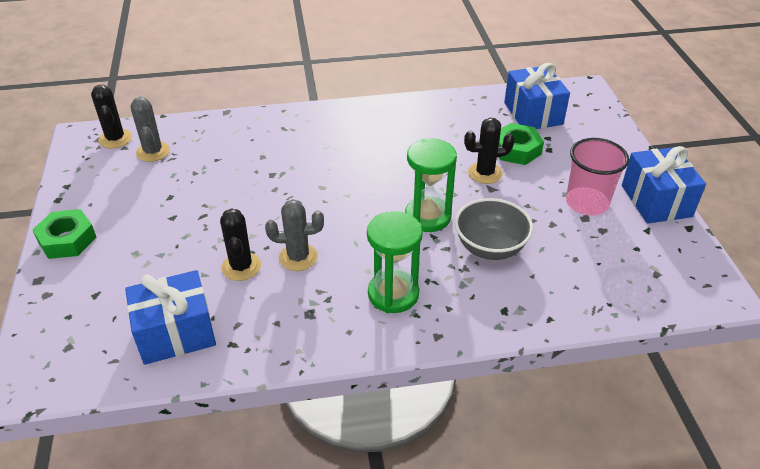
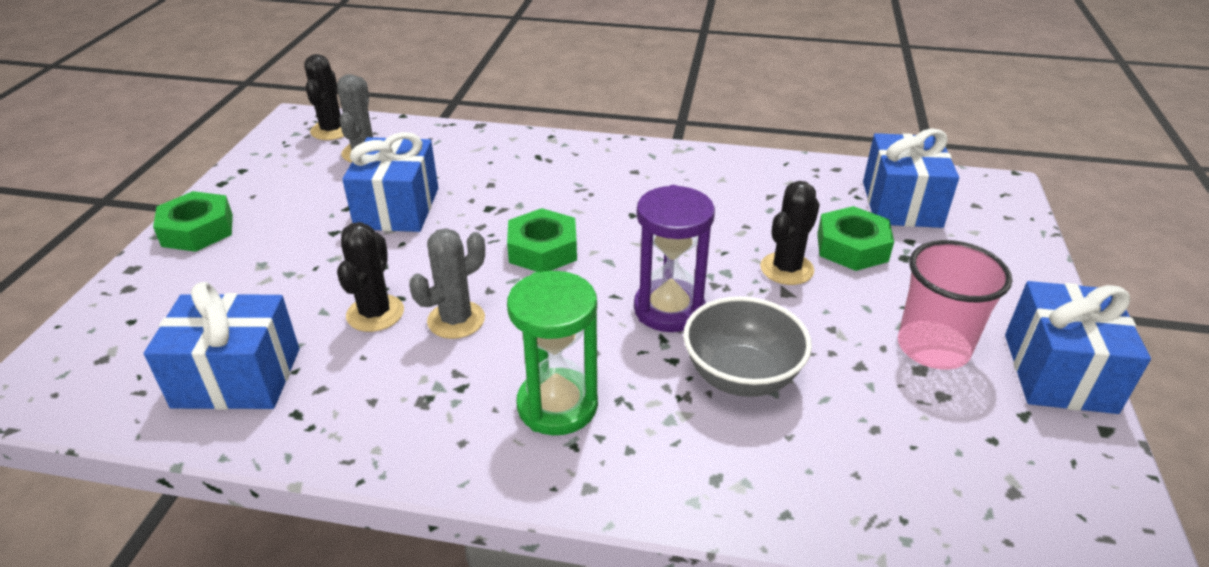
camera: 20 degrees right, 5 degrees down
(207, 189) = (397, 208): none -> blue gift
(298, 257) = (456, 320): grey cactus -> grey cactus turned 60 degrees counterclockwise
(326, 196) = (543, 249): none -> green nut
(428, 217) = (669, 309): green hourglass -> purple hourglass
(485, 173) = (787, 269): black cactus -> black cactus turned 60 degrees counterclockwise

